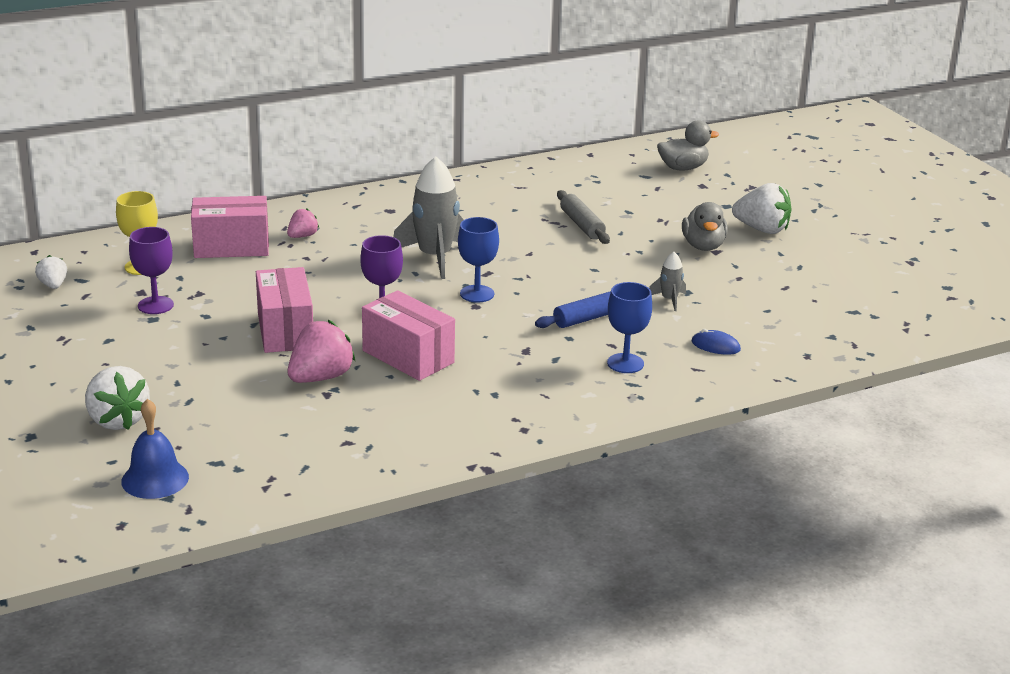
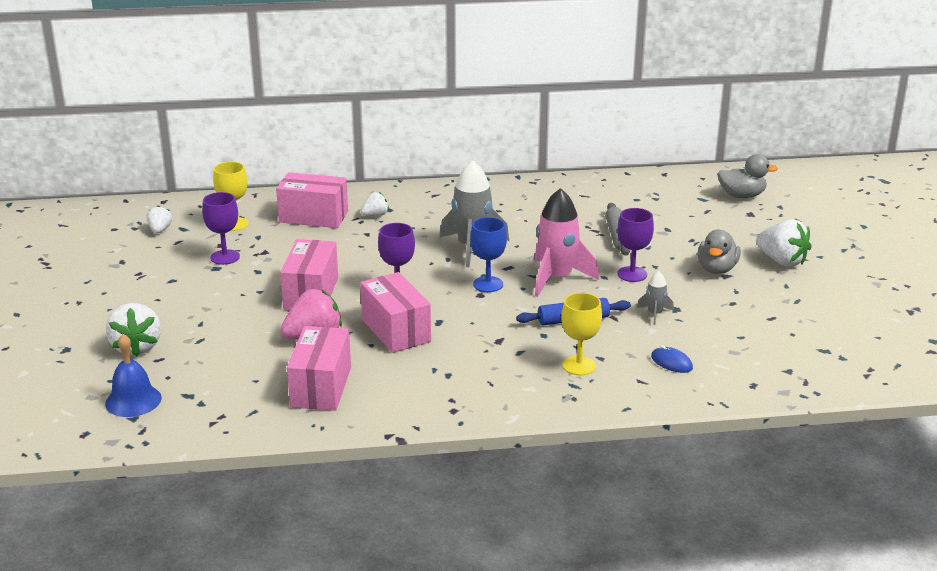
camera: 20 degrees right, 0 degrees up
(302, 236) = (375, 215): pink strawberry -> white strawberry
(364, 429) = (321, 387): none -> pink box
(546, 277) = (556, 278): none -> pink rocket
(621, 263) = (632, 274): none -> purple goblet
(625, 363) = (579, 366): blue goblet -> yellow goblet

